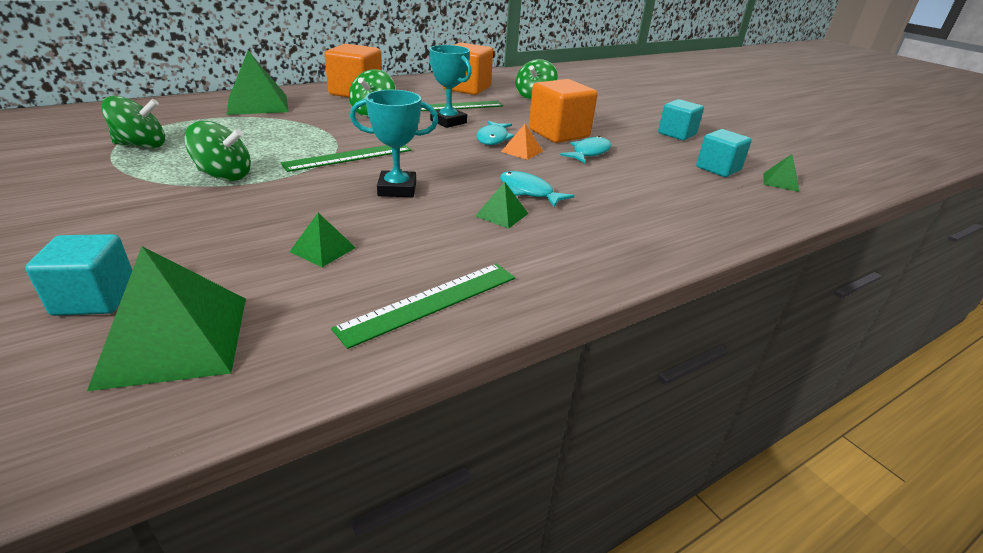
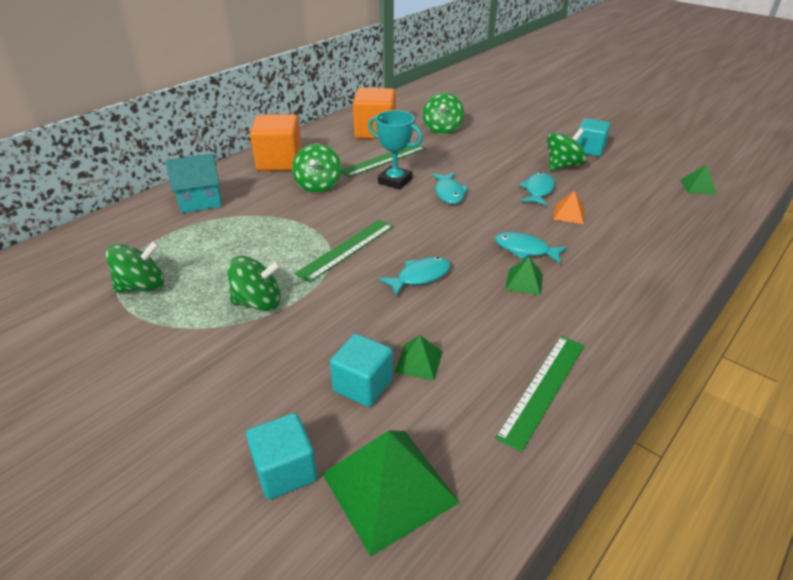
camera: 15 degrees left, 5 degrees up
(257, 104) = (200, 201): green pyramid -> turquoise house
(397, 189) = (420, 277): turquoise trophy -> turquoise fish
(522, 151) = (484, 203): orange pyramid -> orange pyramid (569, 214)
(558, 133) = (497, 173): orange cube -> none
(635, 140) = (563, 166): none -> green spinning top
(718, 169) = (645, 184): turquoise cube -> turquoise cube (363, 385)

